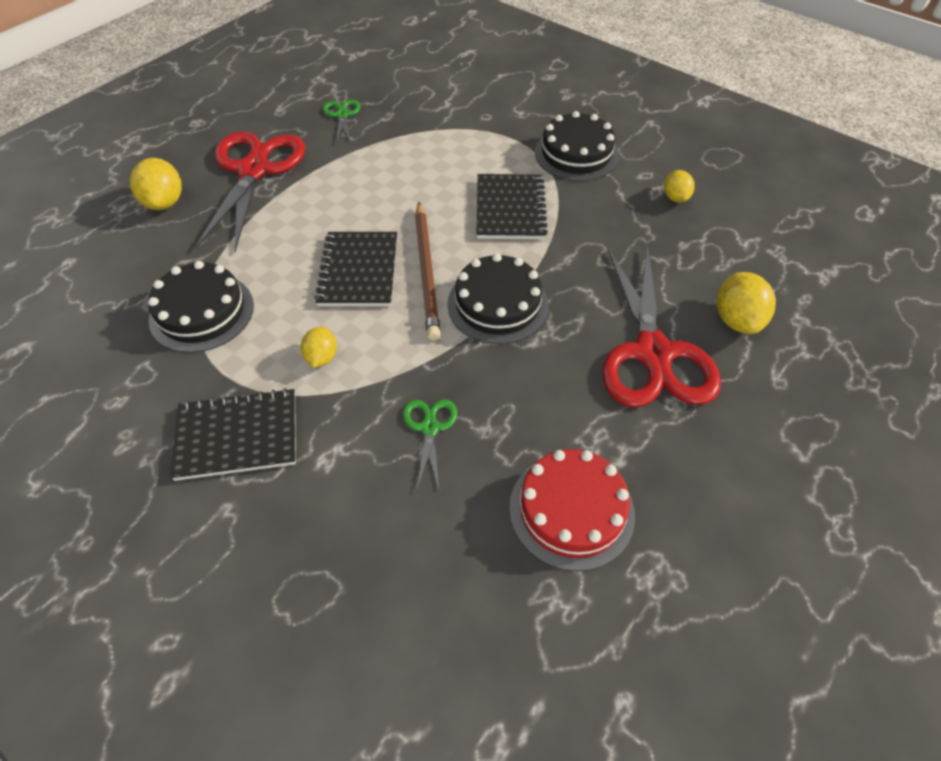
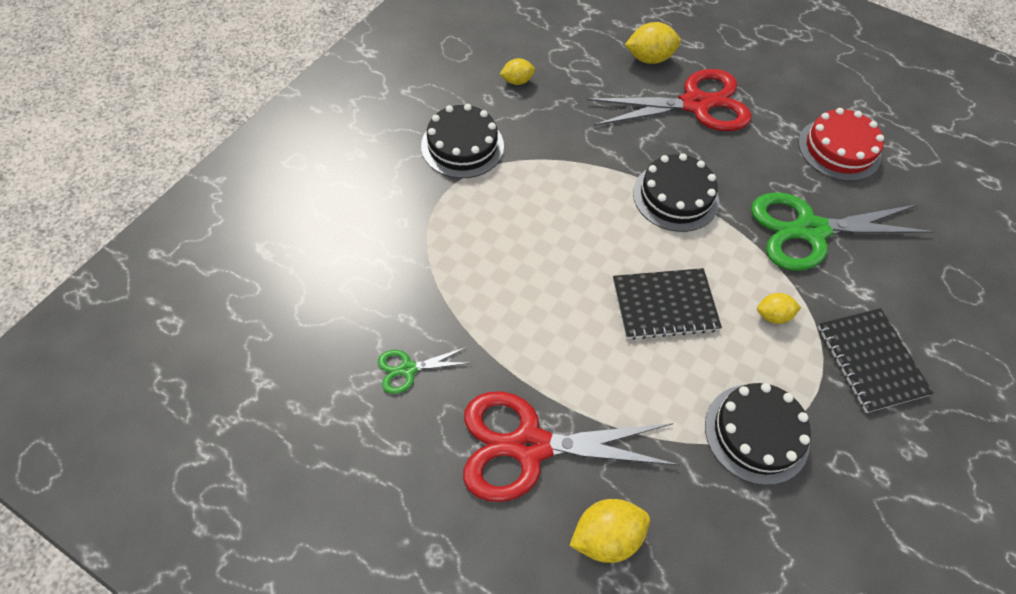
camera: 100 degrees left, 5 degrees up
(427, 272) = (651, 250): brown pencil -> none
(429, 428) = (810, 231): green scissors -> green scissors, size x2.24
(510, 209) = (553, 194): black notebook -> none

